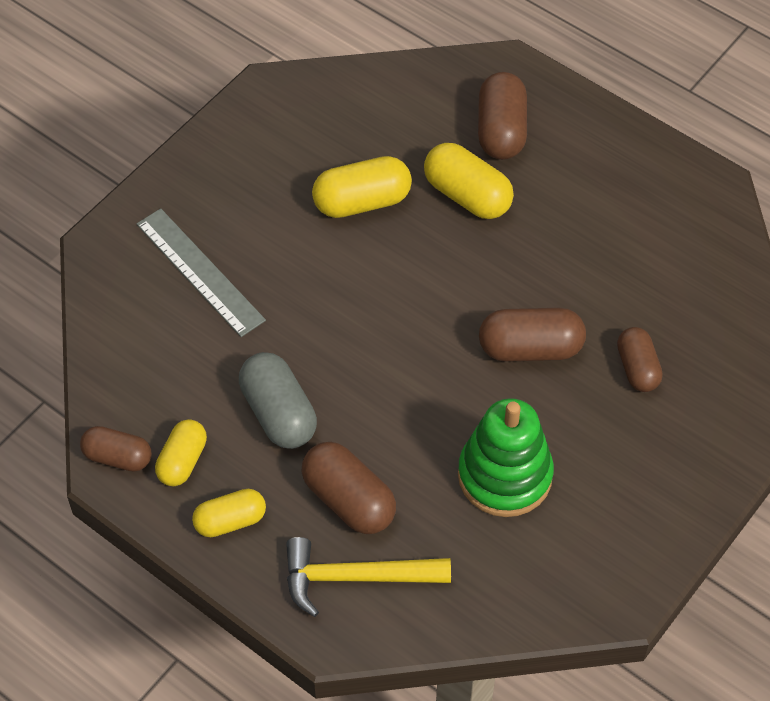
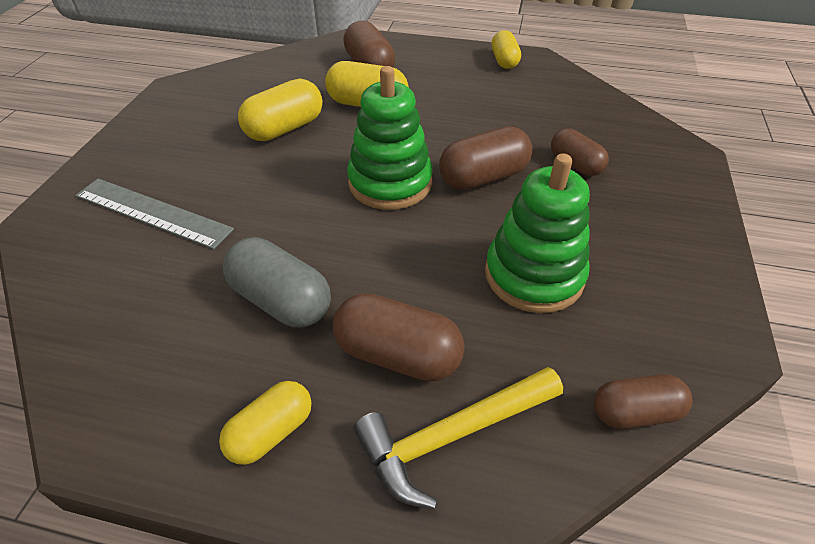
camera: 25 degrees left, 10 degrees down
(118, 457) = (101, 413): brown capsule -> brown capsule (635, 412)
(182, 461) = (187, 387): yellow capsule -> yellow capsule (504, 61)
(433, 319) = (390, 183): none -> green stacking toy

